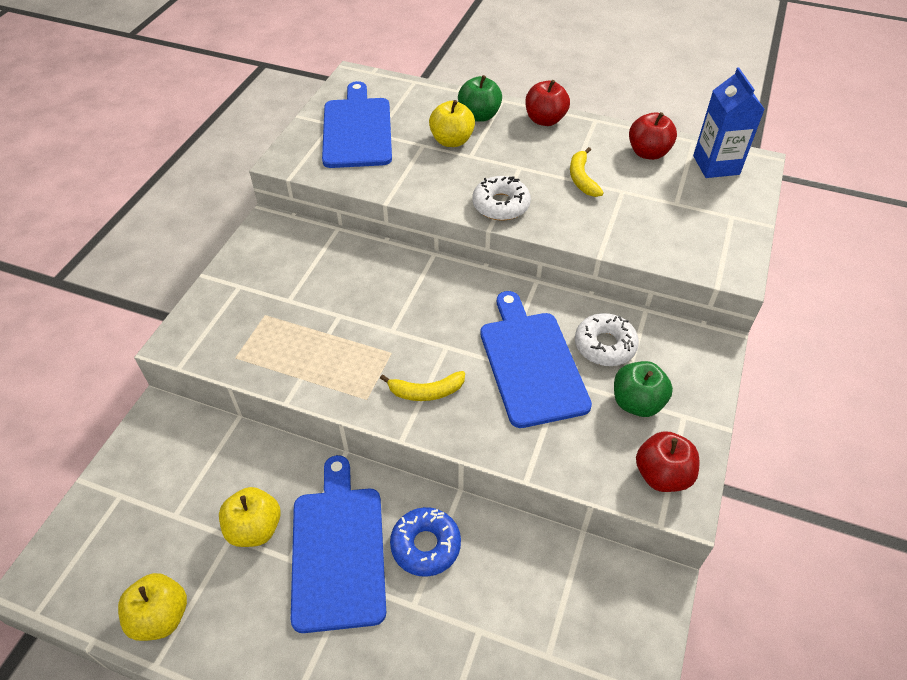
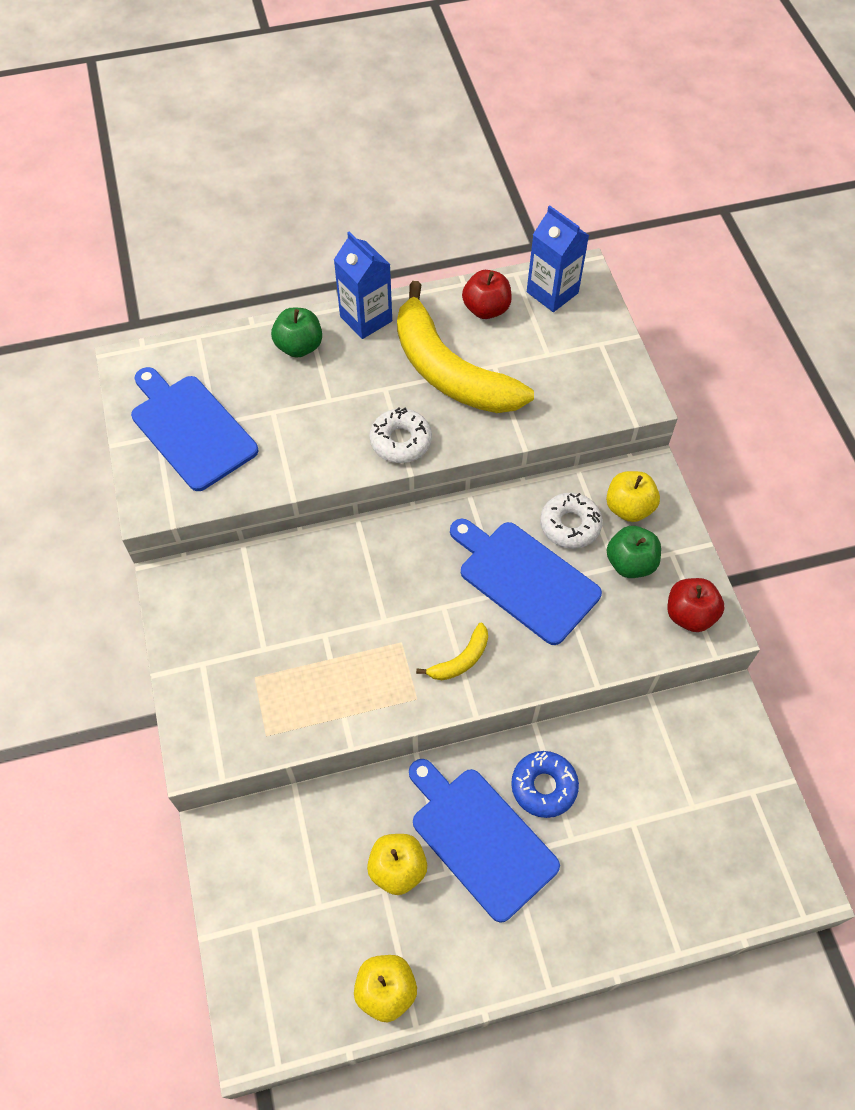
camera: 35 degrees left, 10 degrees up
(452, 141) = (297, 392): yellow apple -> yellow apple (629, 508)
(545, 120) = (366, 319): red apple -> blue carton
(582, 179) = (450, 371): yellow banana -> yellow banana, size x2.43

